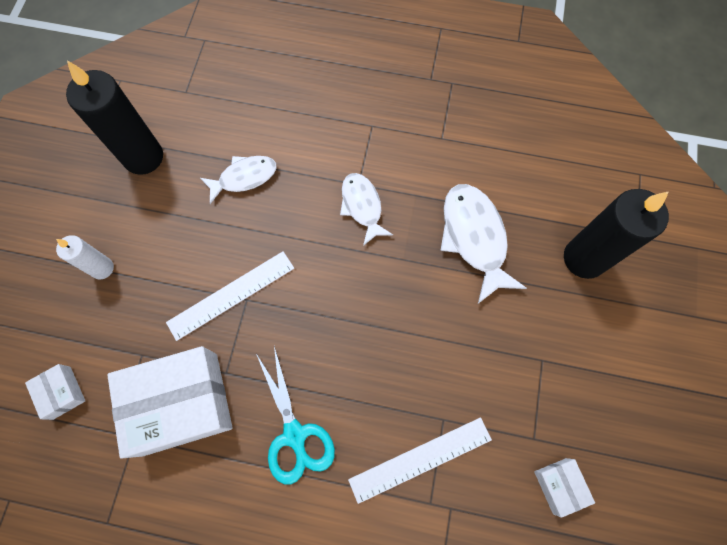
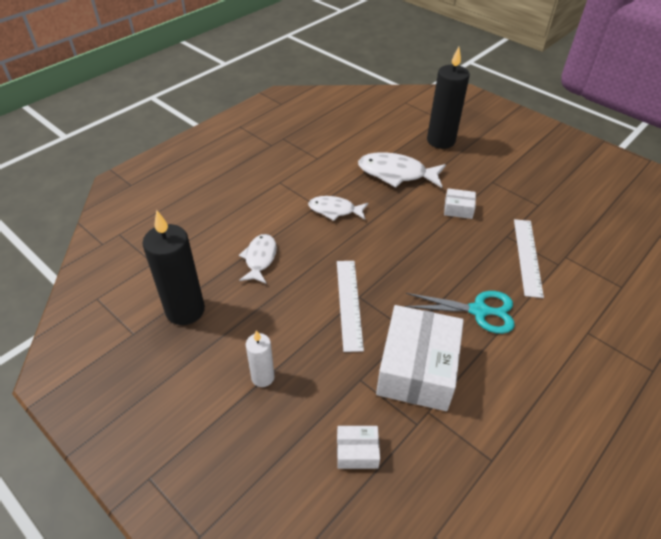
camera: 60 degrees left, 25 degrees down
(559, 485) = (571, 207): white box -> white box (458, 209)

